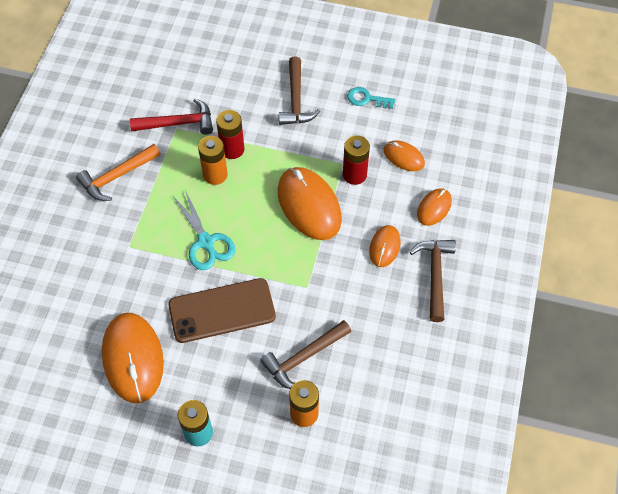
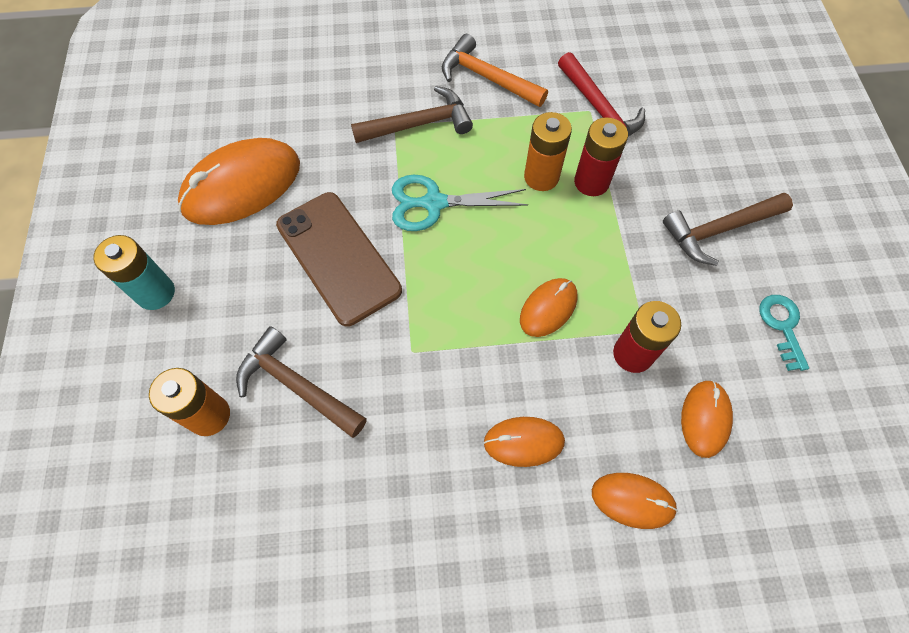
camera: 70 degrees right, 5 degrees up
(206, 242) = (433, 203): turquoise scissors -> turquoise scissors turned 45 degrees clockwise
(309, 205) = (548, 308): orange mouse -> orange mouse, size x0.53
(435, 275) = (504, 542): brown hammer -> brown hammer (419, 124)

